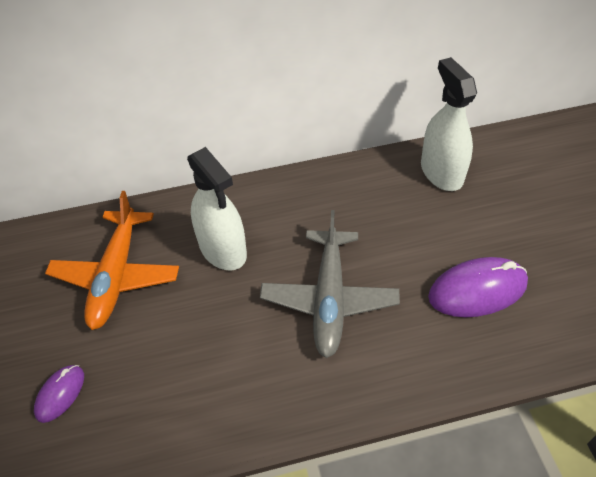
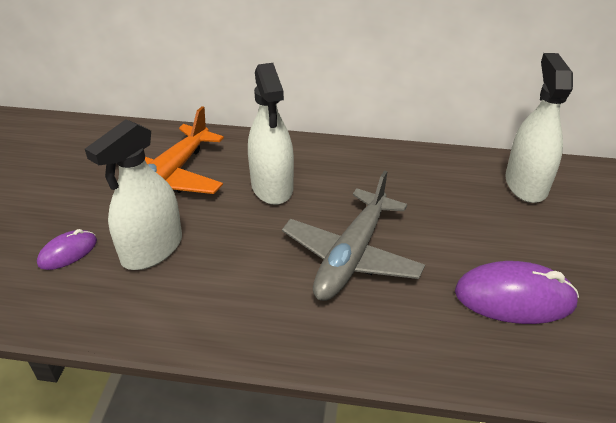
camera: 20 degrees right, 10 degrees down
(143, 359) = (152, 249): none -> white spray bottle

